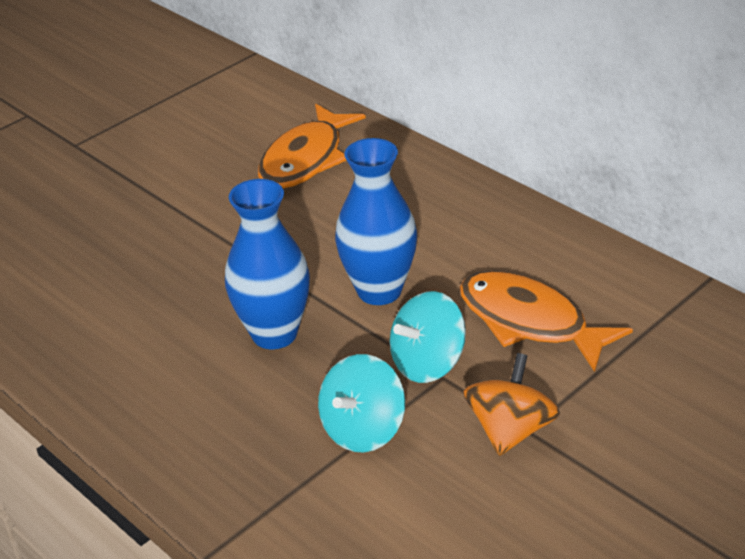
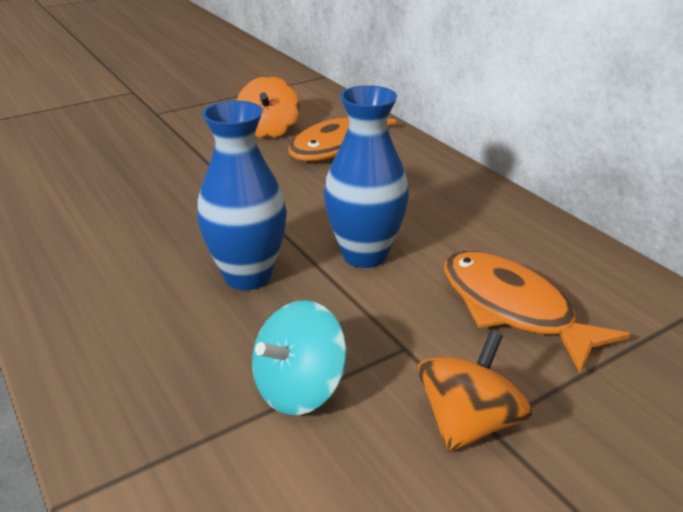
camera: 10 degrees right, 5 degrees down
(221, 149) = (269, 130): none -> orange spinning top
(428, 363) = (392, 331): turquoise spinning top -> none

